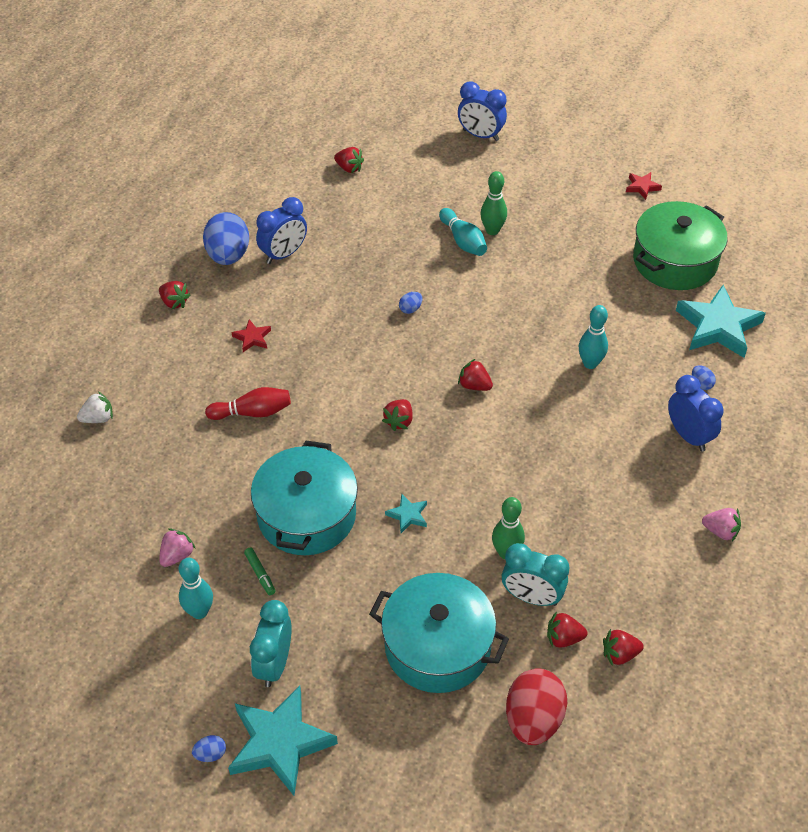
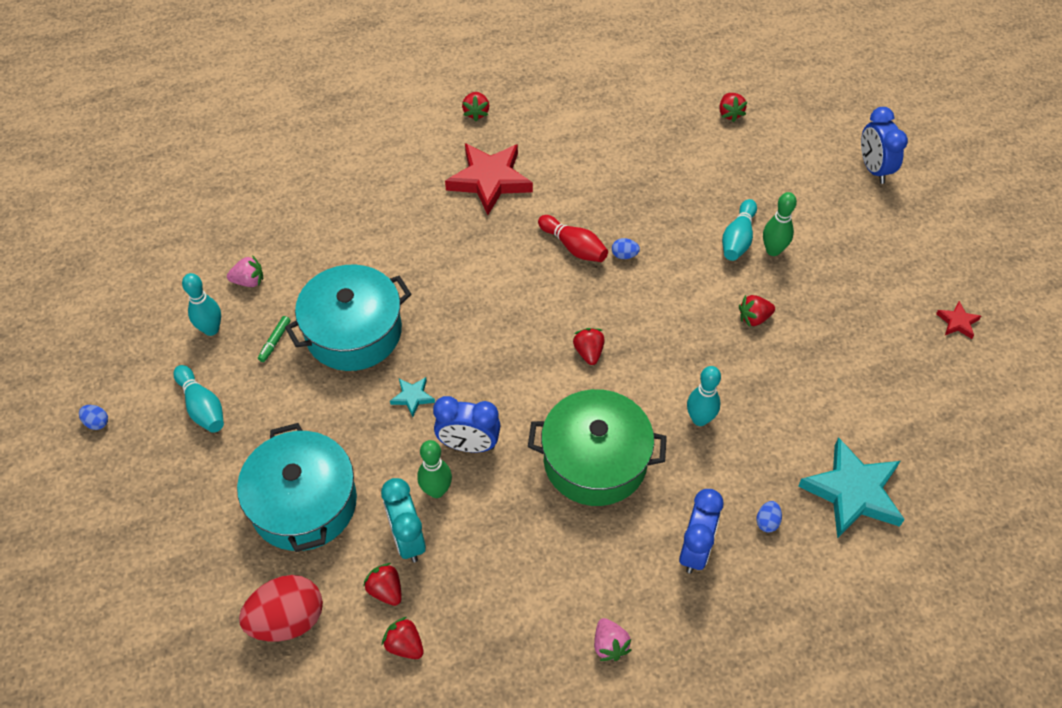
camera: 50 degrees right, 5 degrees up
(98, 418) = (328, 150): white strawberry -> none
(228, 255) = (555, 109): blue egg -> none
(252, 338) = (489, 180): red star -> red star, size x2.22
(252, 412) = (419, 231): red bowling pin -> red bowling pin (574, 247)
(274, 664) = (202, 407): turquoise clock -> turquoise bowling pin
(279, 743) = (137, 458): turquoise star -> none
(284, 254) = (593, 139): blue clock -> blue clock (468, 445)
(399, 421) = (500, 327): red strawberry -> red strawberry (754, 318)
(675, 261) = (895, 406): green pot -> green pot (595, 460)

